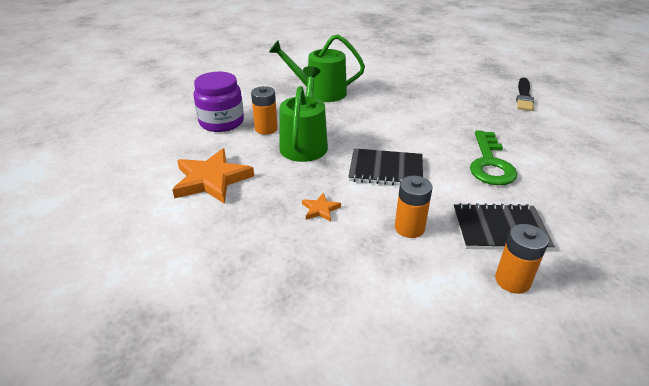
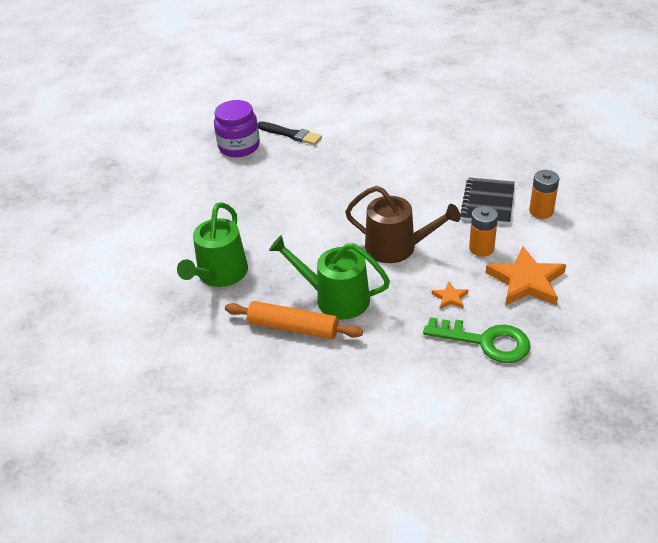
camera: 75 degrees left, 5 degrees up
(211, 179) = (387, 375): orange star -> orange star (526, 281)
(221, 122) = (263, 368): purple jar -> purple jar (239, 146)
(266, 129) = (293, 328): orange battery -> orange rolling pin
(386, 170) = (397, 247): black notebook -> brown watering can
(490, 164) = (401, 185): green key -> green key (486, 342)

